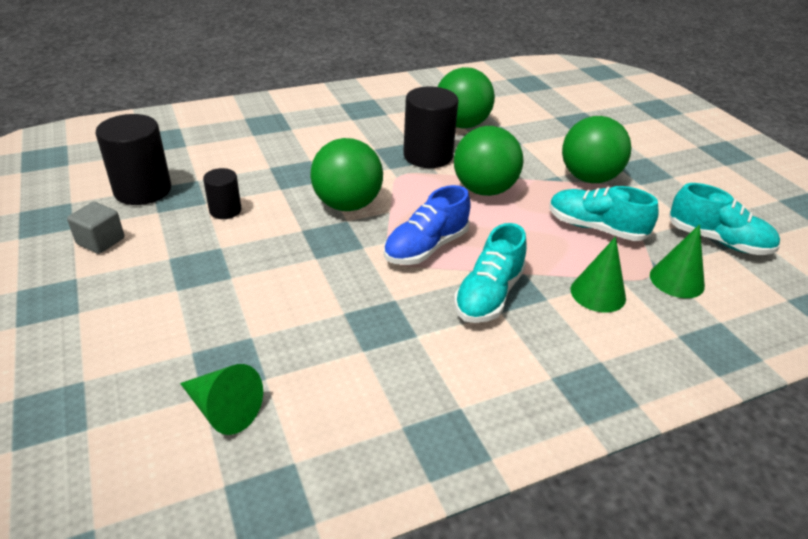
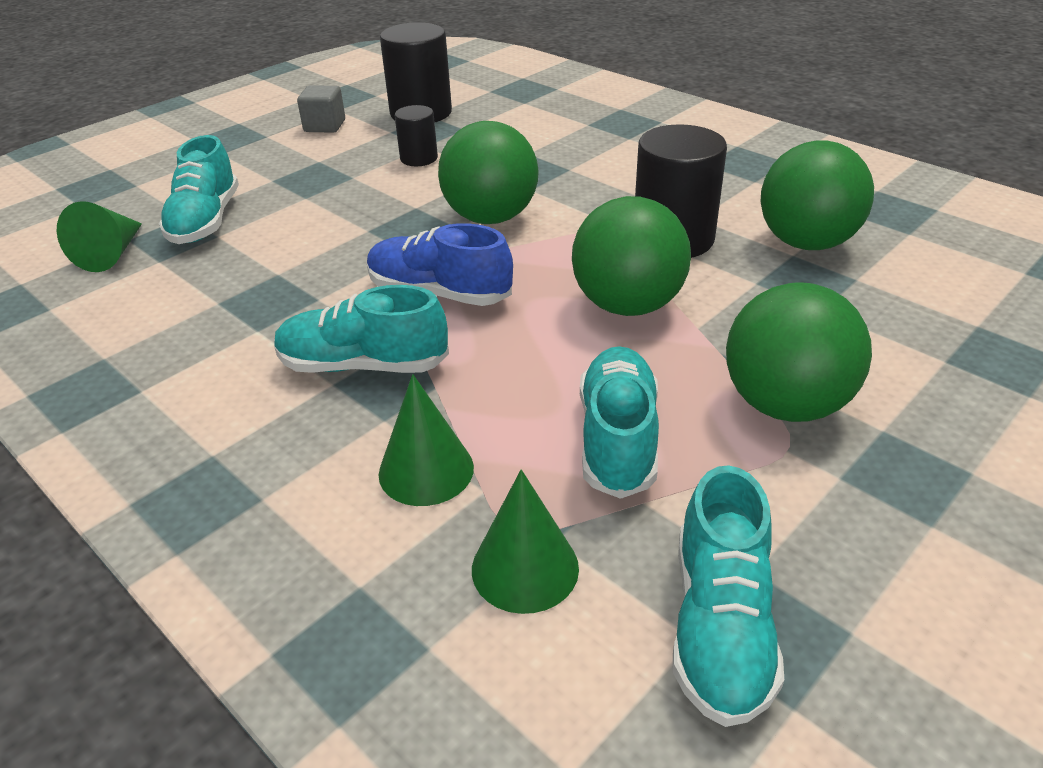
camera: 70 degrees right, 0 degrees up
(218, 340) = (205, 221): none -> turquoise shoe

